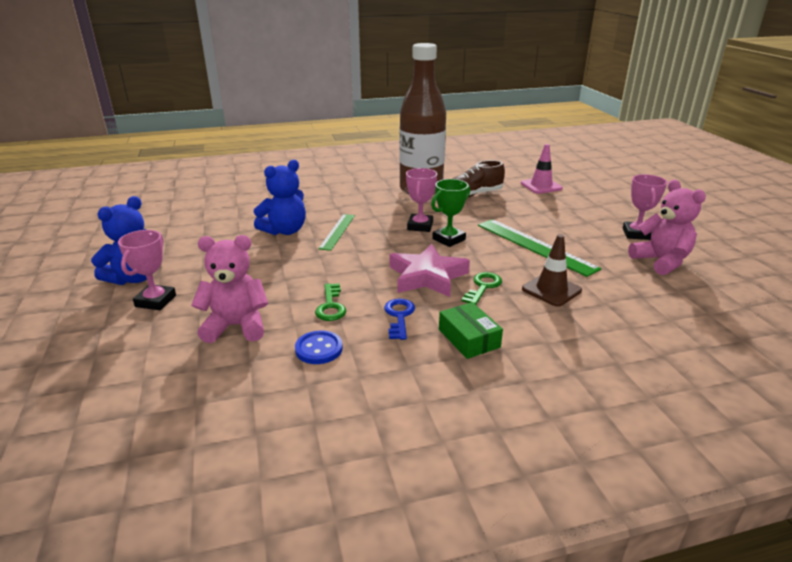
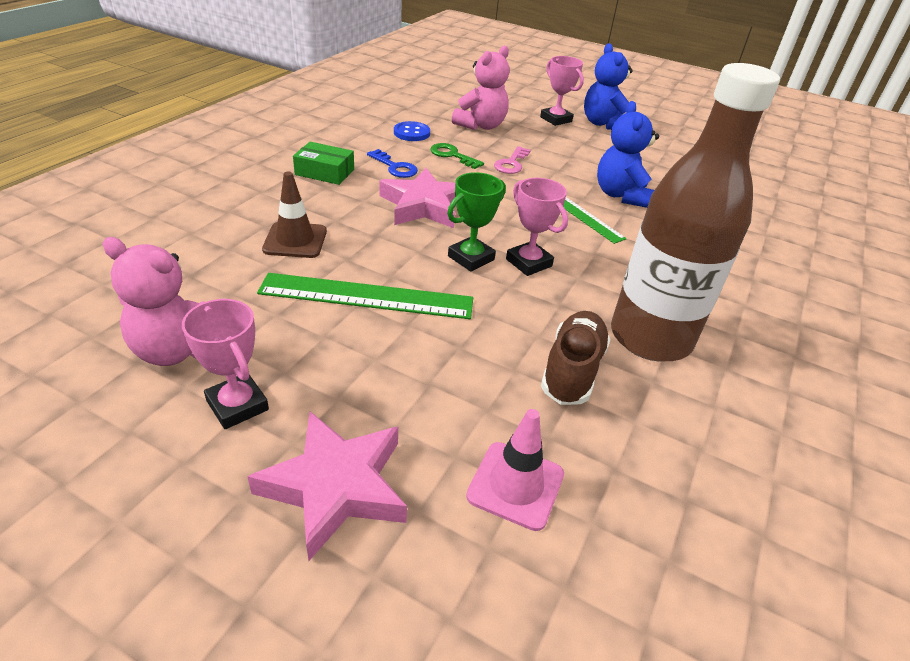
camera: 130 degrees right, 10 degrees up
(300, 279) = (511, 163): none -> pink key
(448, 239) = (471, 258): green trophy -> green trophy turned 45 degrees clockwise
(483, 287) = (363, 216): green key -> none
(607, 205) = (336, 486): none -> pink star

